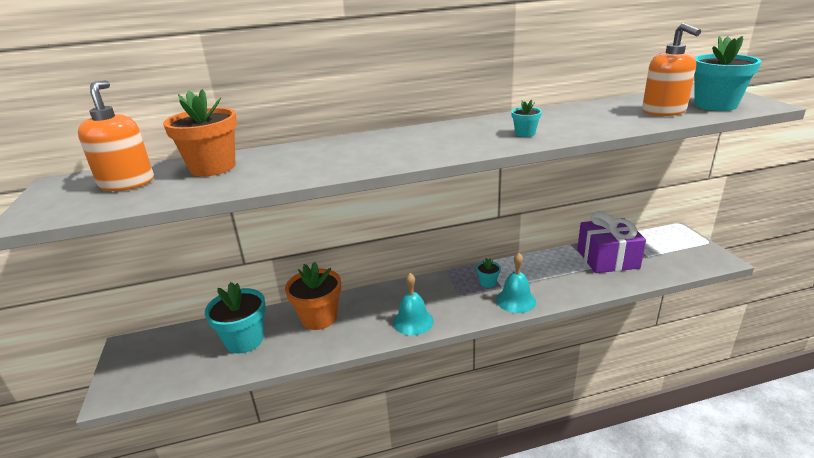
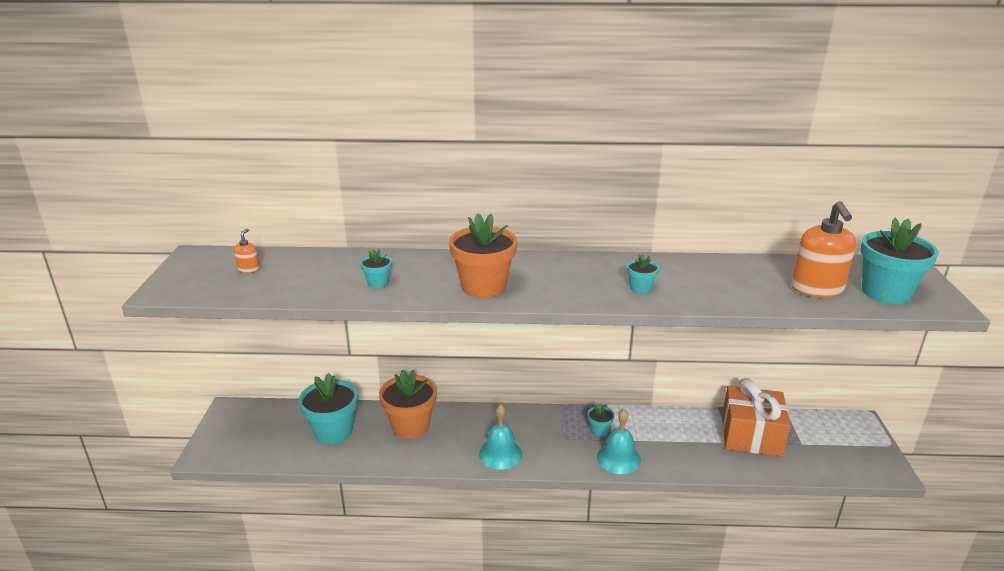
camera: 15 degrees right, 0 degrees up
(127, 183) = (249, 269): orange soap dispenser -> orange soap dispenser, size x0.45
(213, 167) = (325, 266): orange flower pot -> orange flower pot (483, 287)
(276, 170) = (378, 283): none -> turquoise flower pot
(607, 259) = (751, 435): purple gift -> orange gift

